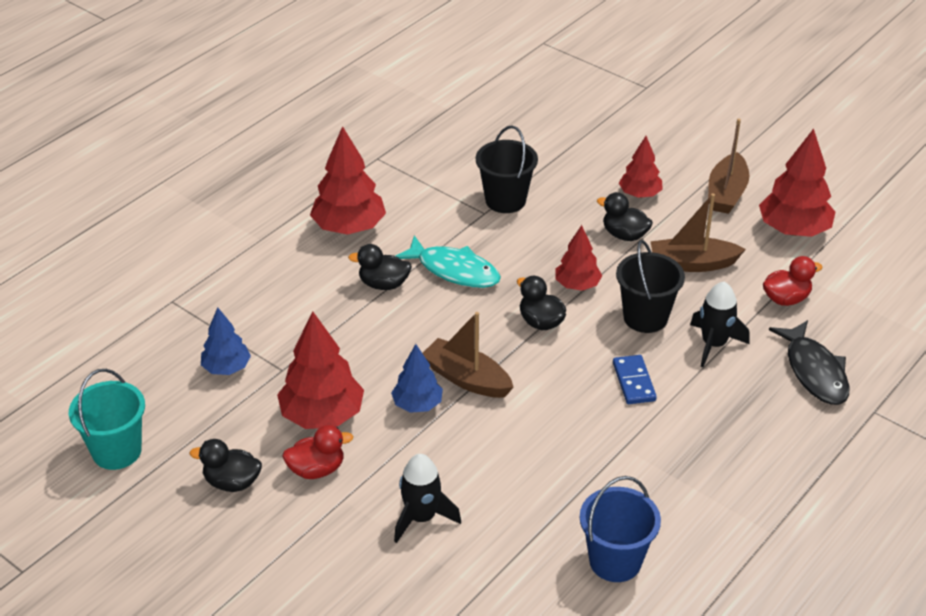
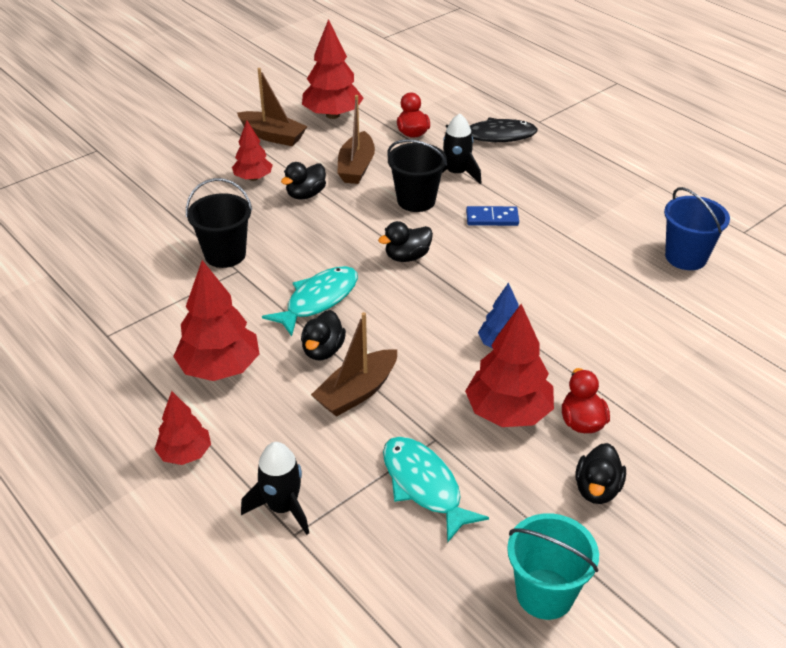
camera: 80 degrees left, 0 degrees up
(226, 368) = (424, 486): blue tree -> turquoise fish
(421, 517) = (643, 357): black rocket -> black rocket (282, 507)
(467, 378) = (472, 310): brown boat -> brown boat (357, 392)
(577, 285) = (364, 229): red tree -> red tree (185, 454)

